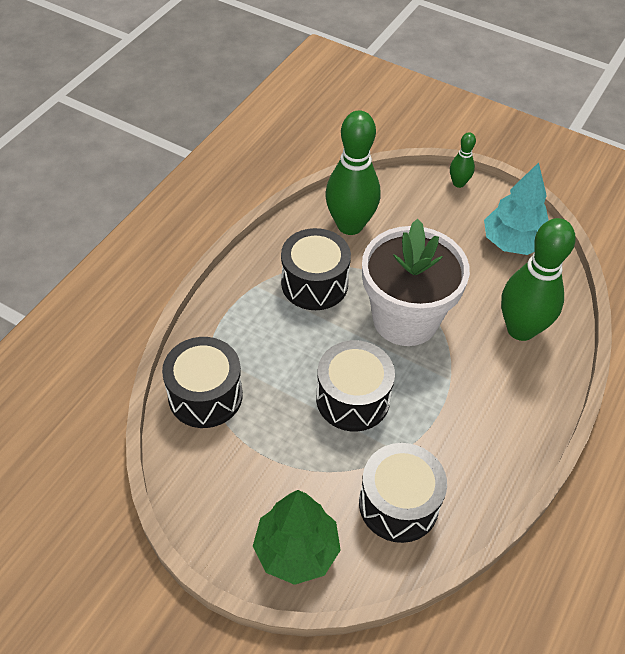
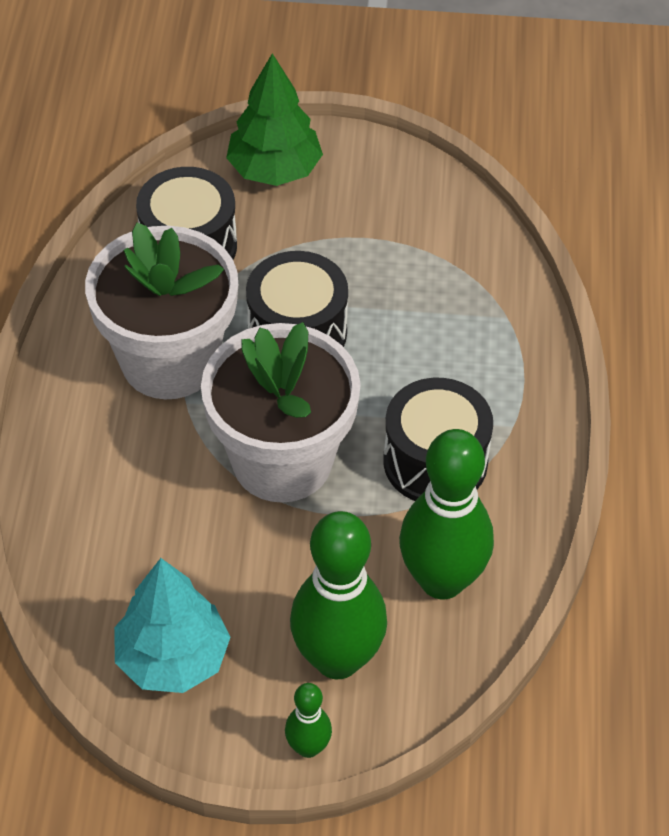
camera: 155 degrees right, 0 degrees up
(205, 395) = (472, 269): black drum -> none
(450, 414) = (169, 361): none -> white flower pot
(521, 329) = (114, 511): green bowling pin -> green bowling pin (337, 659)

